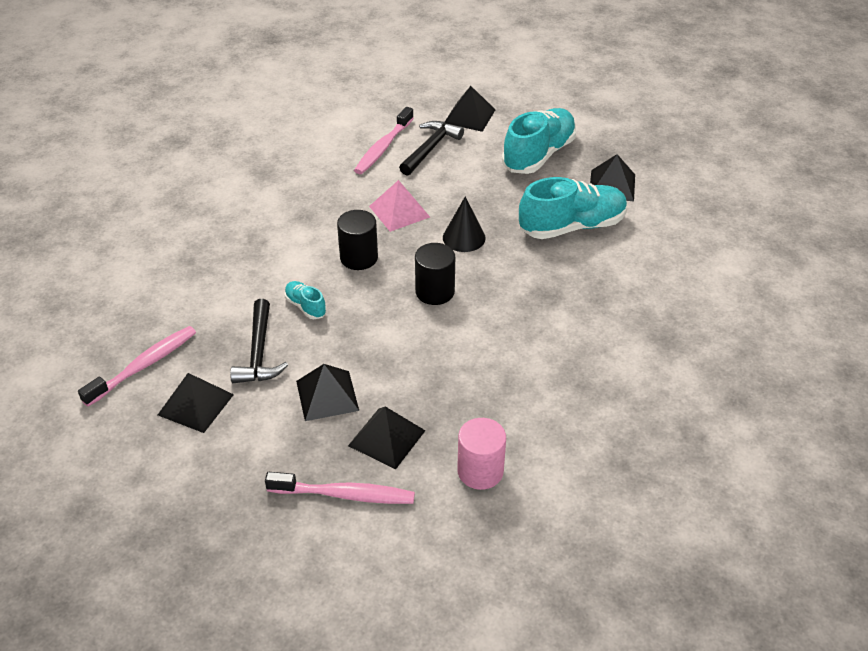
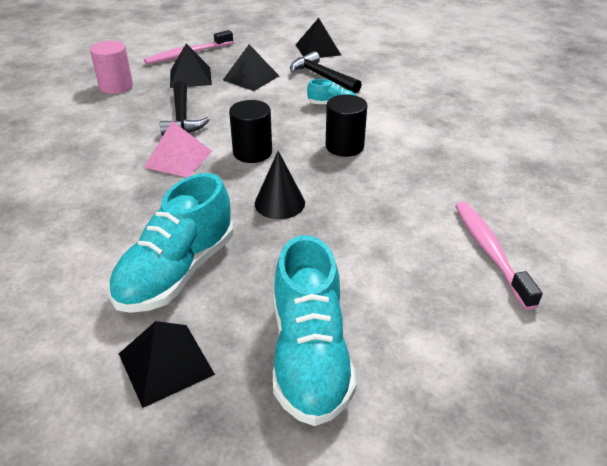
camera: 140 degrees right, 5 degrees down
(144, 365) = (373, 50): pink toothbrush -> none
(399, 211) = (369, 196): pink pyramid -> pink pyramid (178, 159)
(430, 148) = (444, 281): black hammer -> black hammer (182, 117)
(469, 116) = (475, 368): black pyramid -> none

